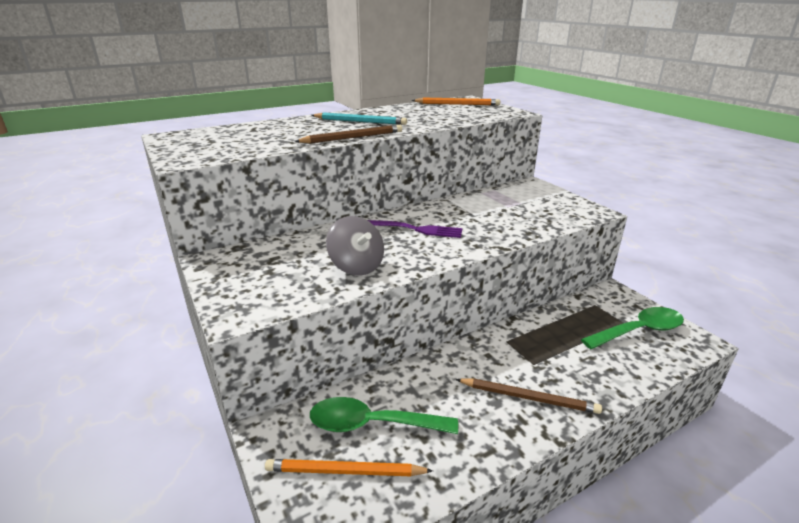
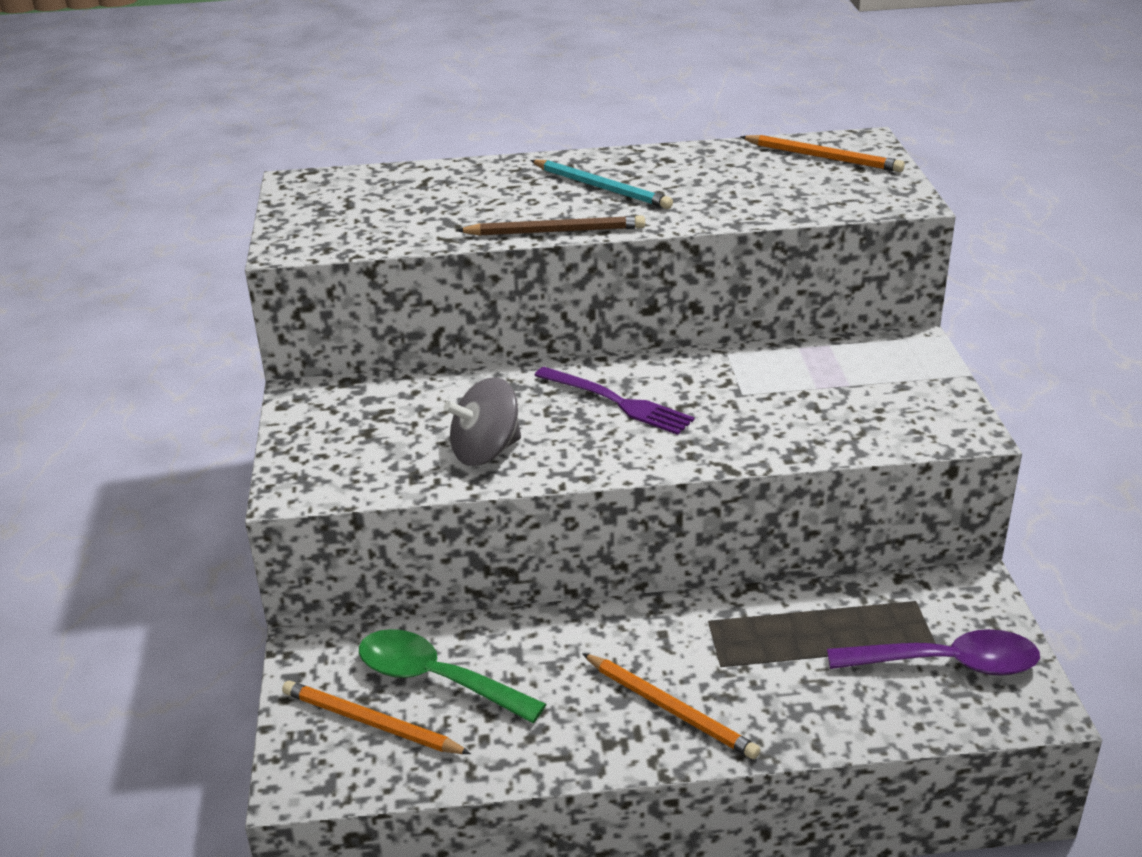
camera: 25 degrees right, 5 degrees up
(356, 266) = (486, 451): grey spinning top -> grey spinning top turned 75 degrees clockwise
(528, 398) = (670, 709): brown pencil -> orange pencil
(639, 331) = (947, 664): green spoon -> purple spoon

